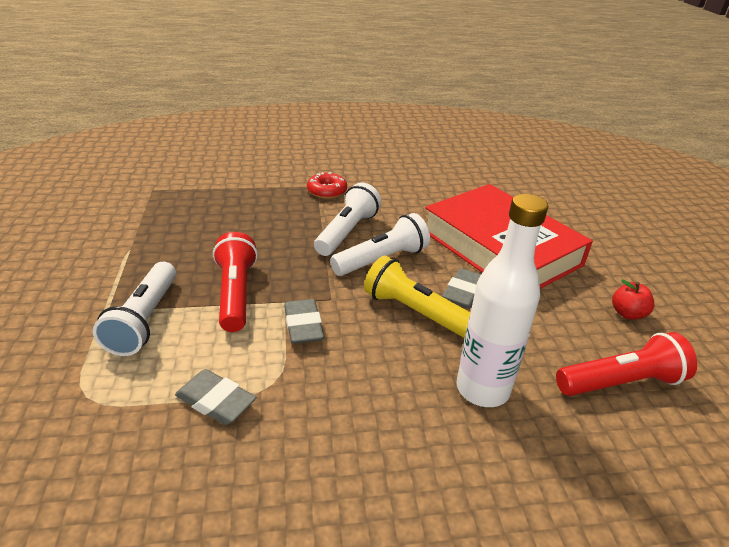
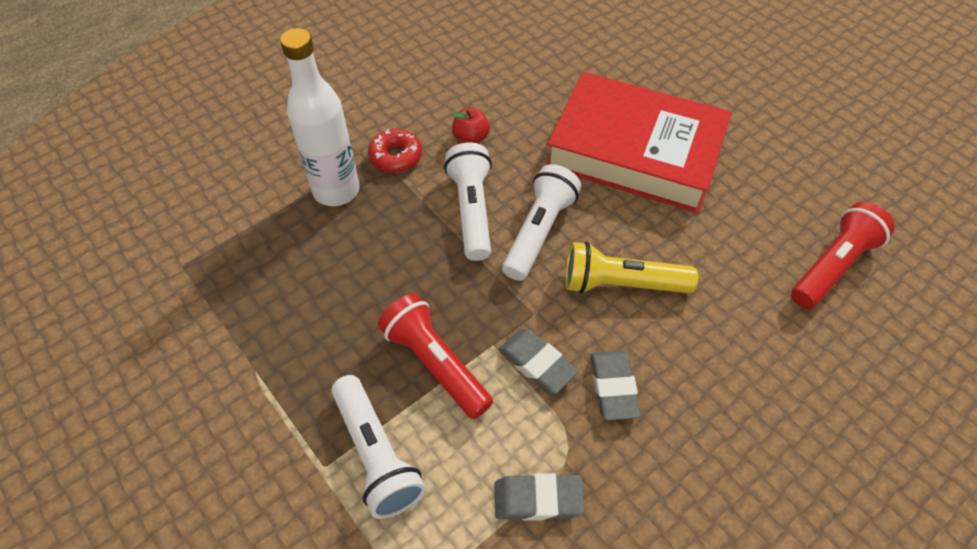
camera: 30 degrees left, 20 degrees up
(463, 293) = (645, 233): grey eraser -> grey eraser (613, 387)
(482, 389) = (739, 340): white bottle -> white bottle (336, 190)
(627, 313) = (792, 180): red apple -> red apple (471, 138)

